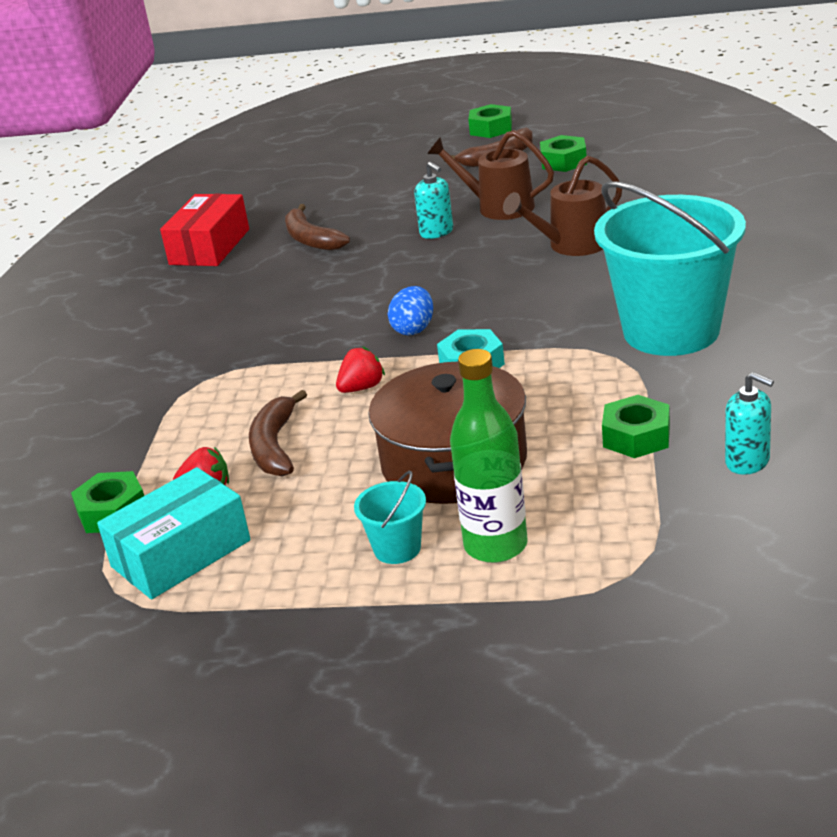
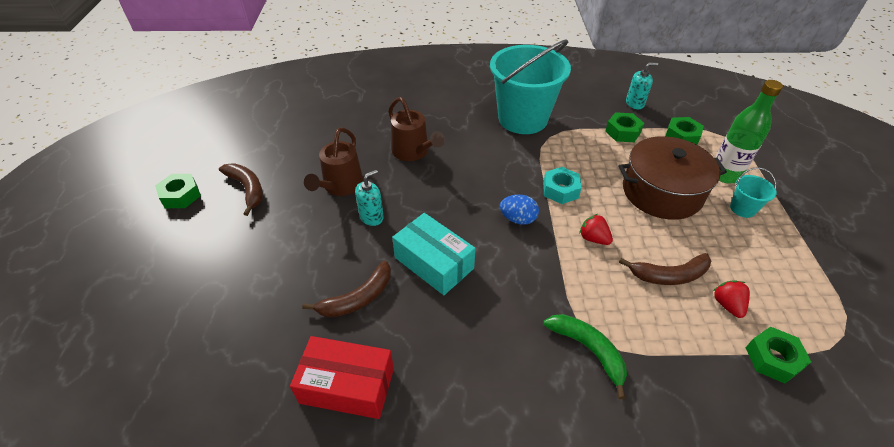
camera: 100 degrees left, 15 degrees up
(181, 553) = (793, 306): turquoise box -> turquoise box (434, 263)
(187, 375) = (588, 350): none -> green banana
(563, 161) = (276, 156): green nut -> green nut (681, 136)
(747, 462) = (634, 103): turquoise soap dispenser -> turquoise soap dispenser turned 45 degrees clockwise

